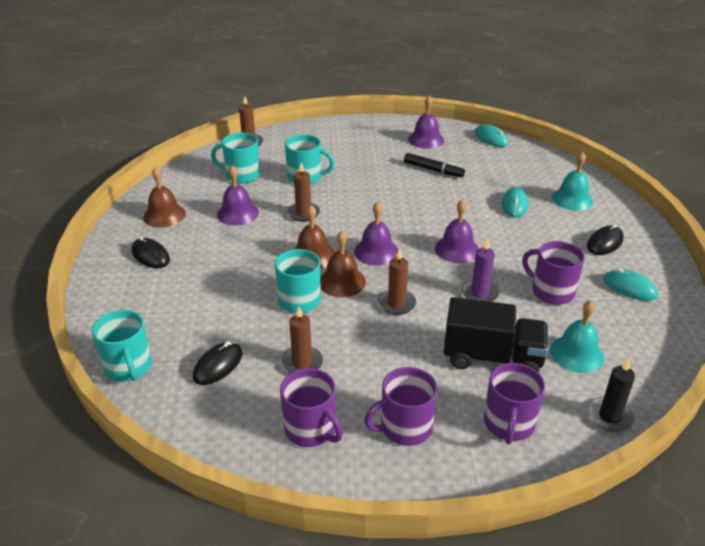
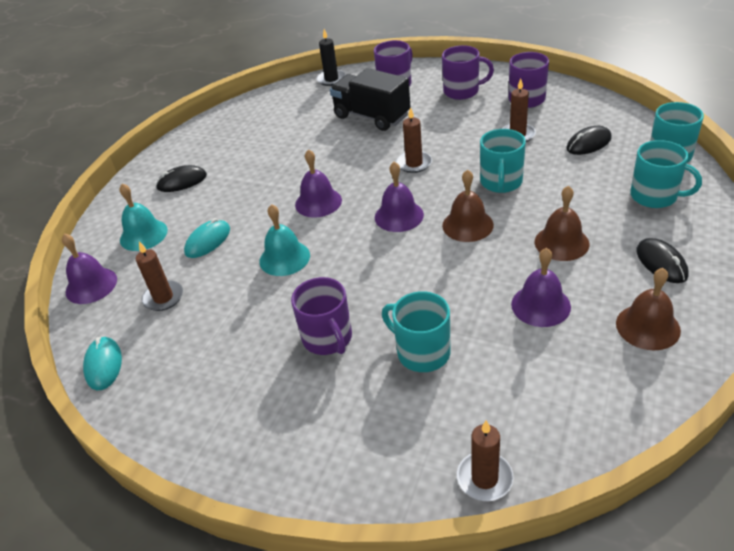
camera: 150 degrees left, 5 degrees up
(242, 175) = (518, 384): turquoise mug -> turquoise mug (655, 196)
(303, 213) = (453, 284): brown candle -> brown candle (163, 298)
(342, 282) = (451, 191): brown bell -> brown bell (561, 243)
(426, 139) = (191, 391): purple bell -> purple bell (91, 285)
(433, 170) = (241, 319): black marker -> none
(479, 293) = (337, 159): purple candle -> none
(551, 291) = (278, 150): purple mug -> purple mug (327, 338)
(576, 353) = (311, 110): turquoise bell -> turquoise bell (284, 258)
(629, 288) = (217, 143): turquoise mouse -> none

